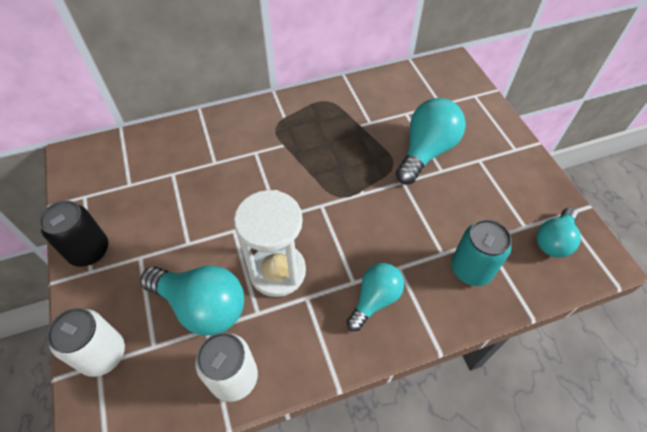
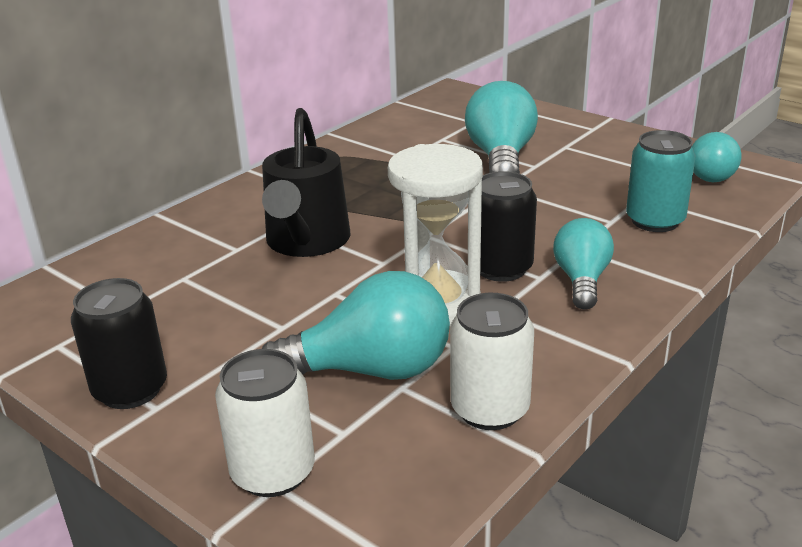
camera: 30 degrees left, 25 degrees down
(252, 177) = (306, 243): none -> black watering can
(338, 260) = (501, 268): none -> black can

